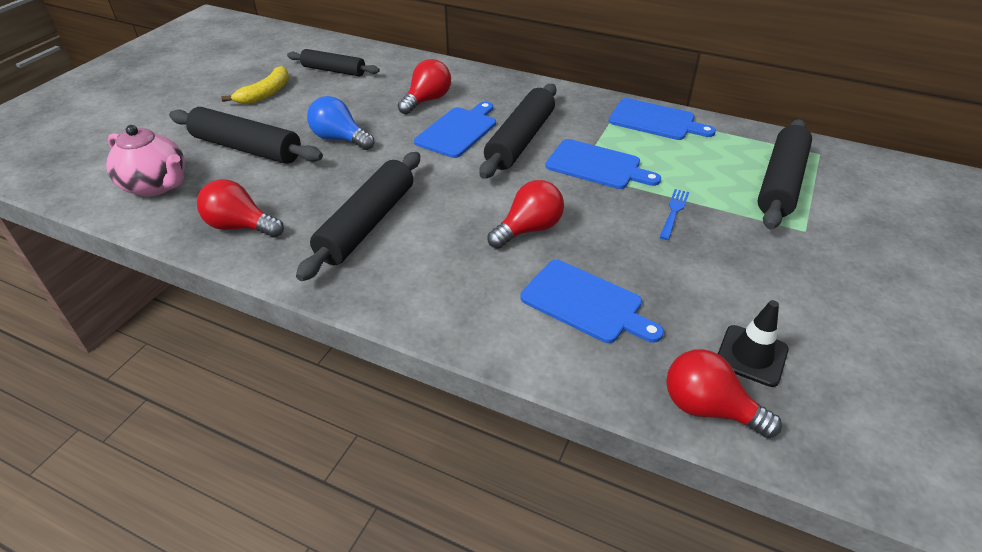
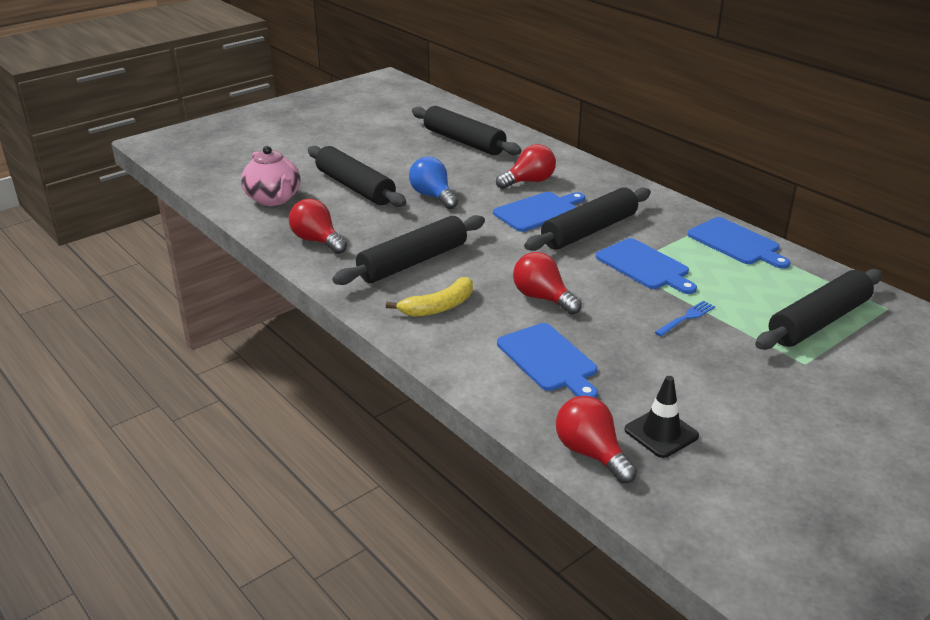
camera: 25 degrees right, 10 degrees down
(266, 93) = (395, 149): yellow banana -> yellow banana (439, 307)
(334, 70) = (464, 141): black rolling pin -> black rolling pin, size x1.53
(529, 229) = (542, 298): red light bulb -> red light bulb turned 120 degrees counterclockwise

